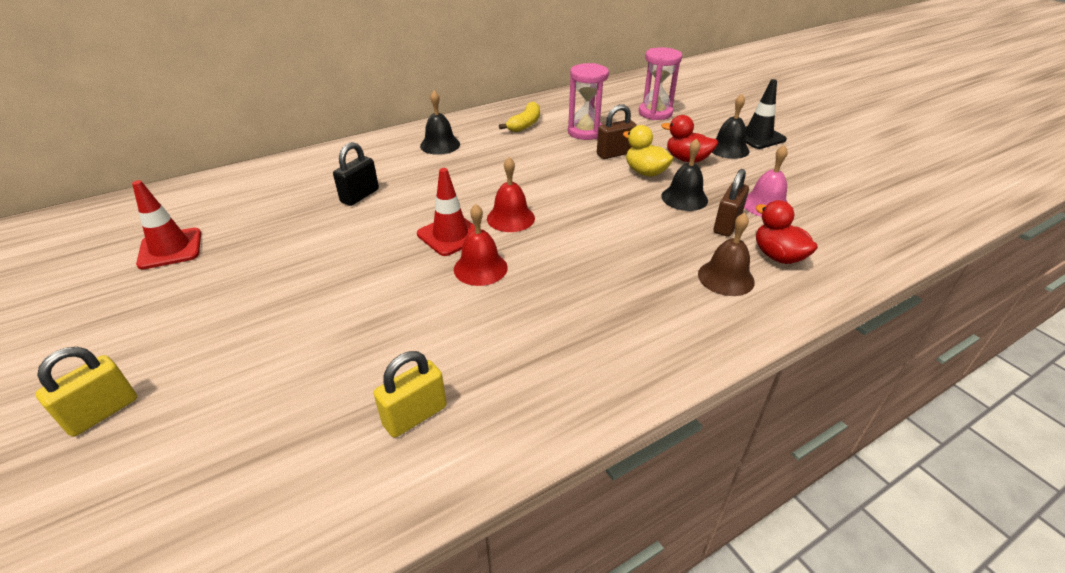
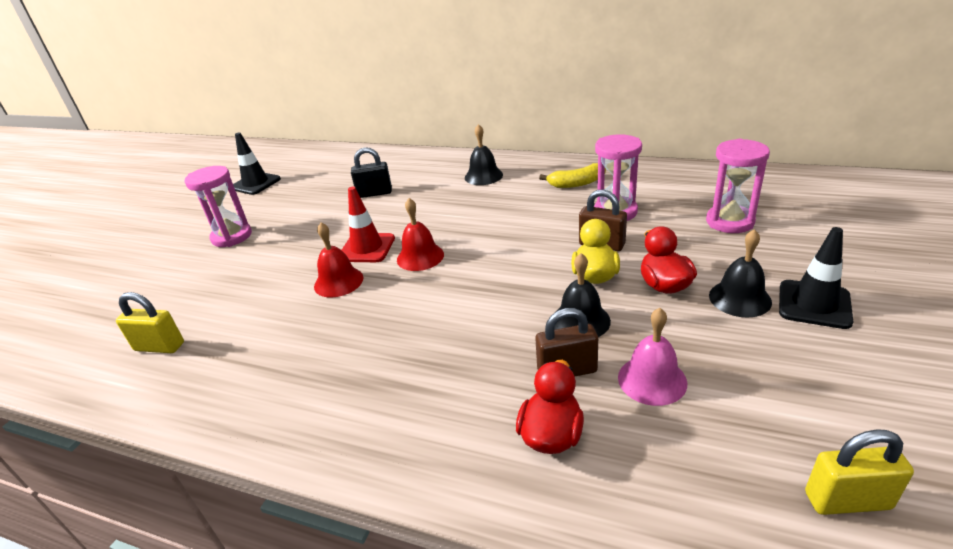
camera: 55 degrees right, 5 degrees down
(102, 412) = (113, 254): yellow padlock -> yellow padlock (847, 500)
(170, 249) = (256, 183): red traffic cone -> black traffic cone
(267, 302) = (232, 237): none -> pink hourglass
(726, 278) = (464, 414): brown bell -> none

